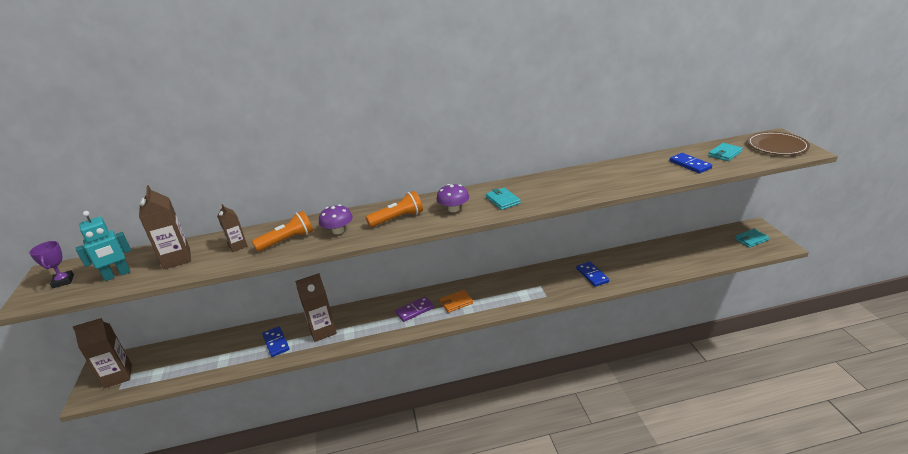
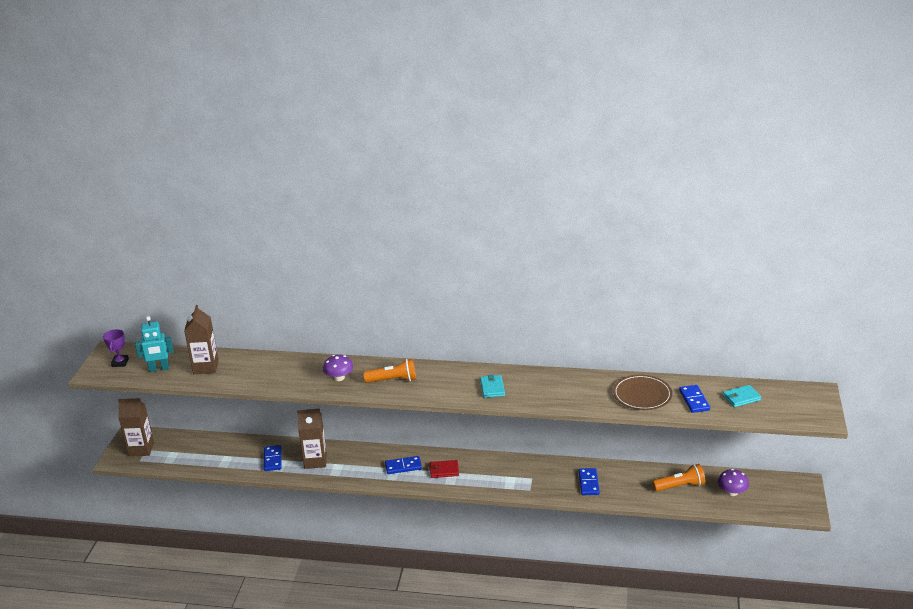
camera: 20 degrees right, 0 degrees up
(238, 246) = (255, 368): brown carton -> none
(287, 240) = (295, 375): orange flashlight -> orange flashlight (680, 486)
(415, 310) = (403, 466): purple domino -> blue domino
(454, 209) = (445, 384): purple mushroom -> purple mushroom (732, 492)
(456, 302) = (444, 470): orange wallet -> red wallet
(751, 239) = (783, 495): turquoise wallet -> none
(777, 146) = (803, 404): brown plate -> brown plate (642, 395)

